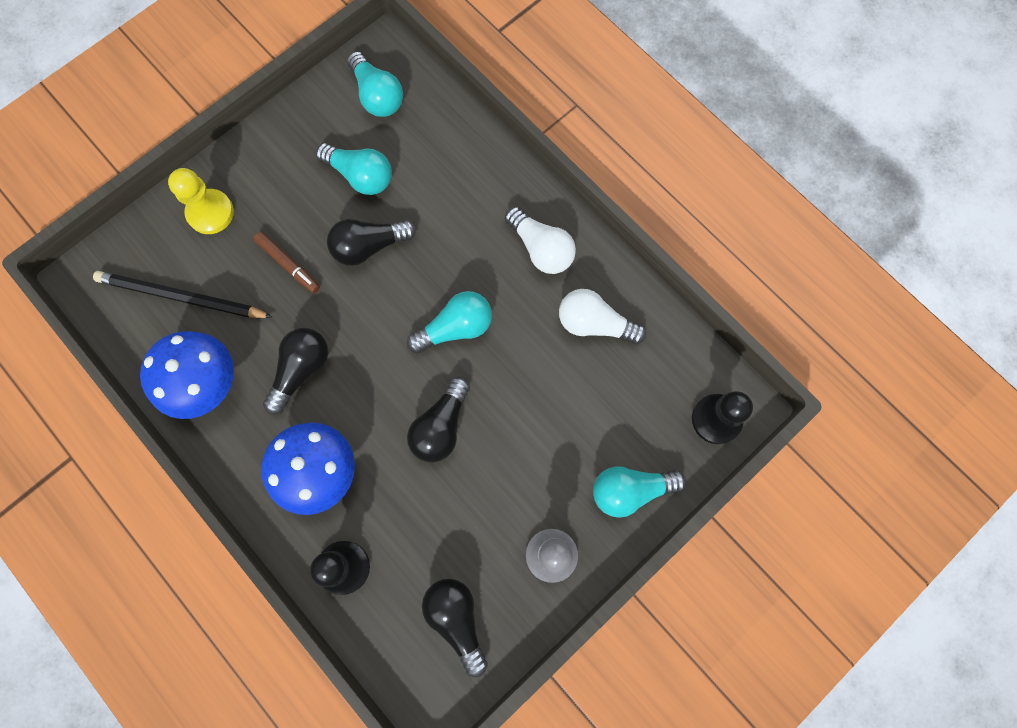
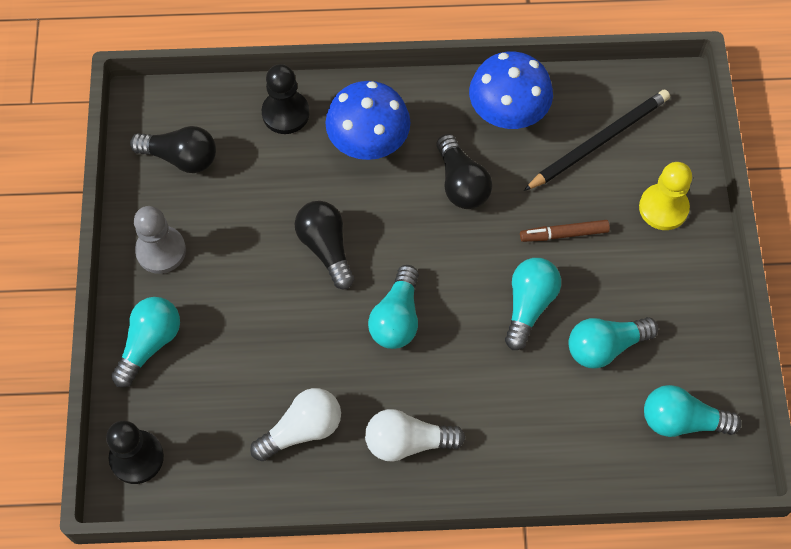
camera: 130 degrees right, 10 degrees down
(369, 246) = (529, 305): black light bulb -> turquoise light bulb

